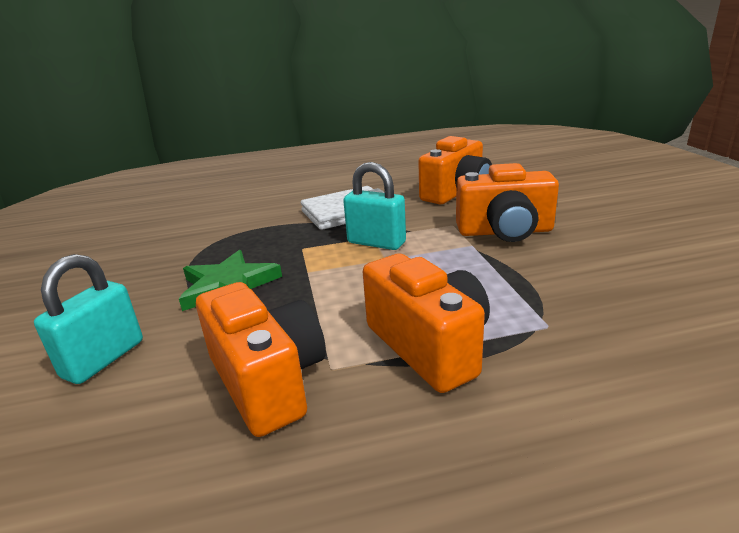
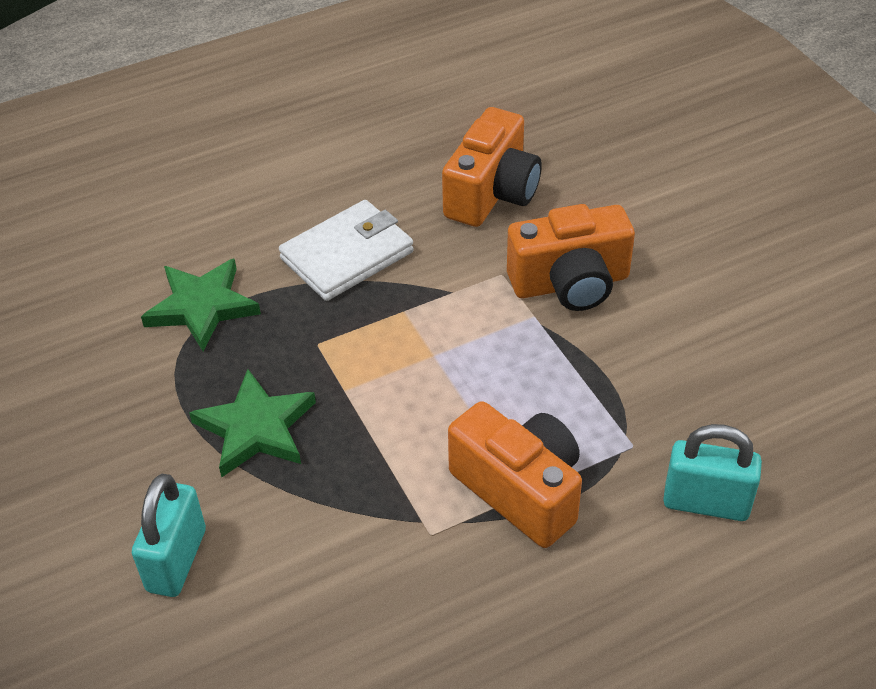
camera: 15 degrees left, 20 degrees up
(238, 228) = (202, 307): none -> green star
(268, 381) = (373, 560): orange camera -> none
(376, 243) = (412, 322): turquoise padlock -> turquoise padlock (706, 503)

